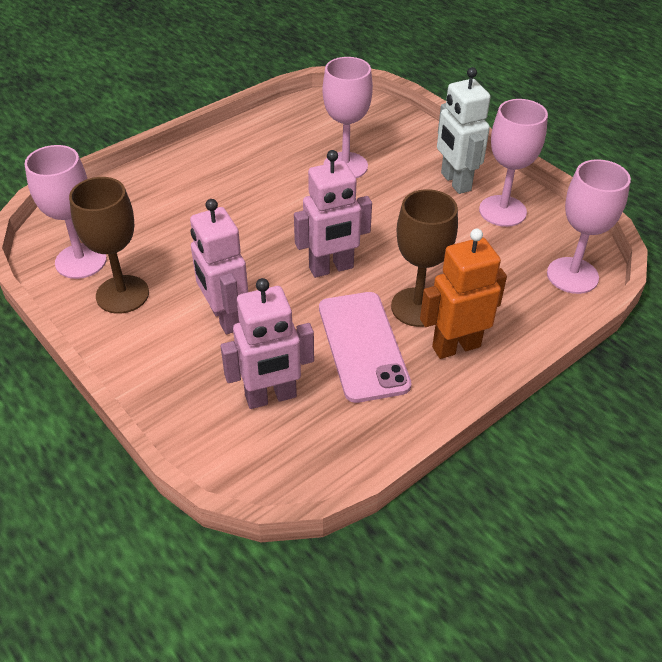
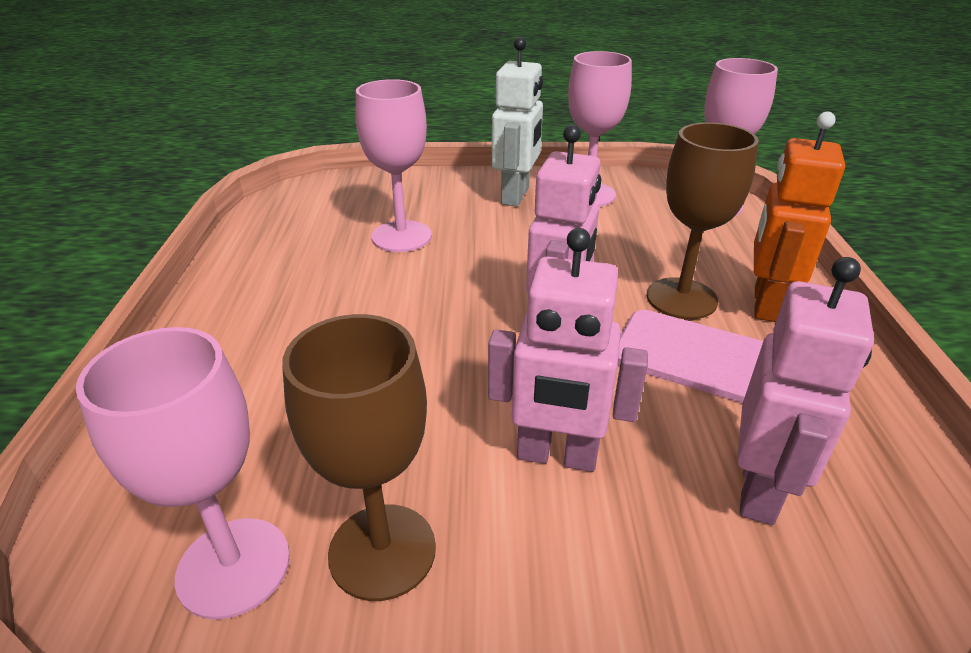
camera: 50 degrees left, 10 degrees down
(455, 182) = (516, 196): white robot -> white robot turned 90 degrees counterclockwise

